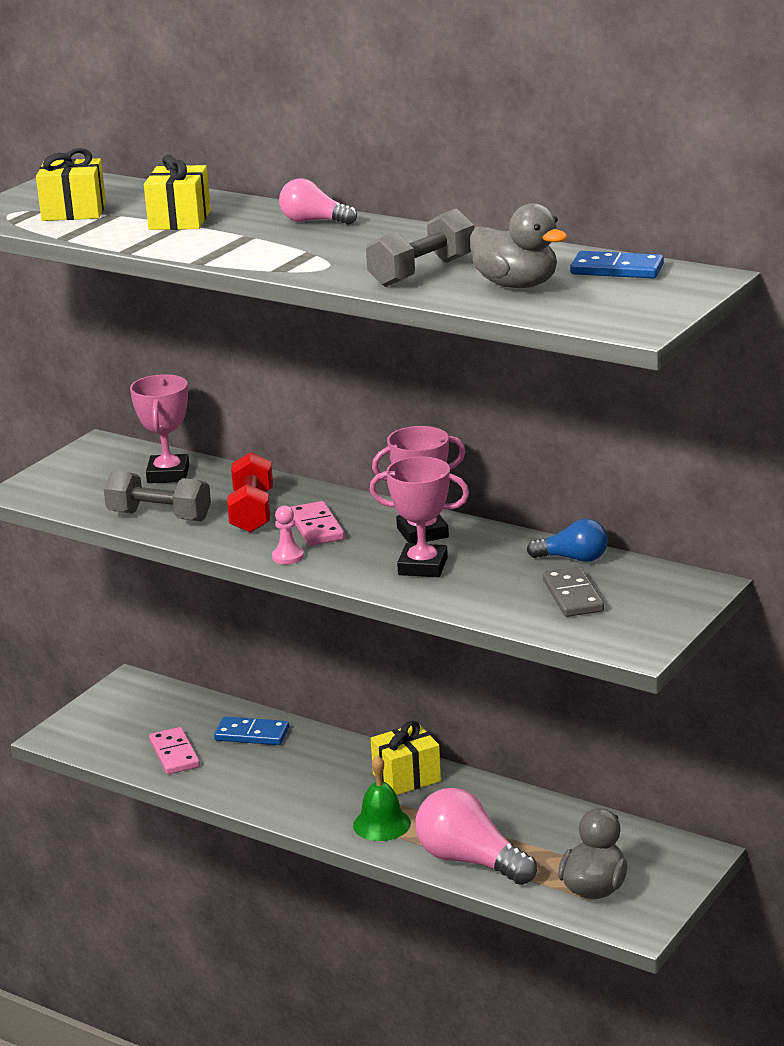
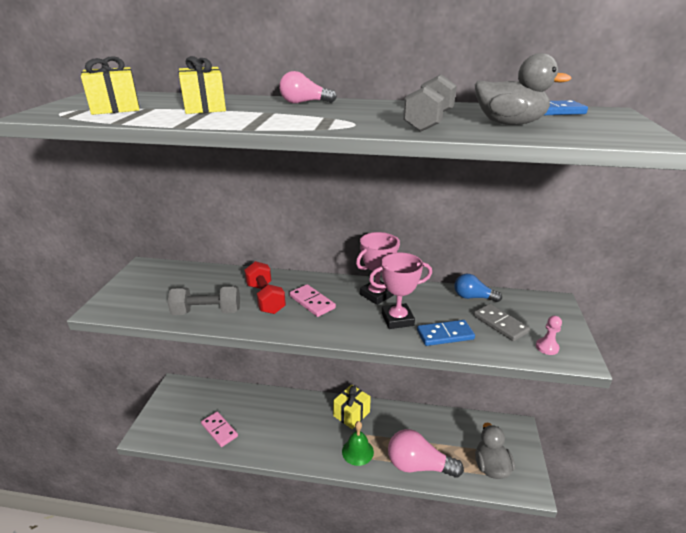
camera: 25 degrees left, 5 degrees up
(168, 474) = (197, 280): pink trophy -> none
(252, 734) = (256, 405): blue domino -> blue domino (445, 335)
(288, 557) = (310, 328): pink pawn -> pink pawn (547, 347)
(573, 558) = (473, 297): blue light bulb -> blue light bulb turned 150 degrees counterclockwise

